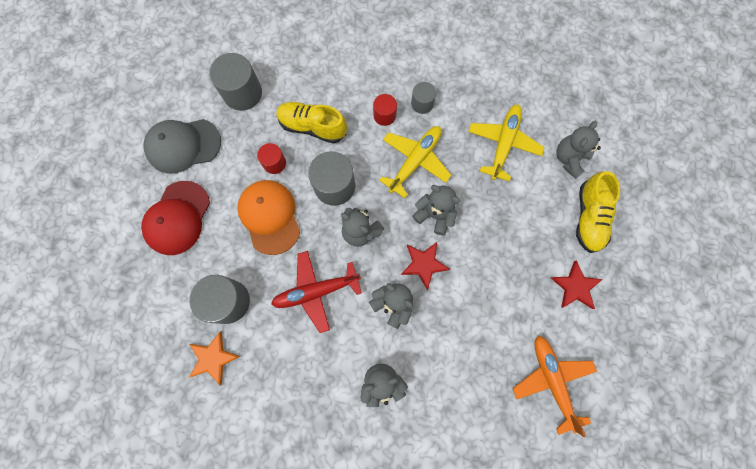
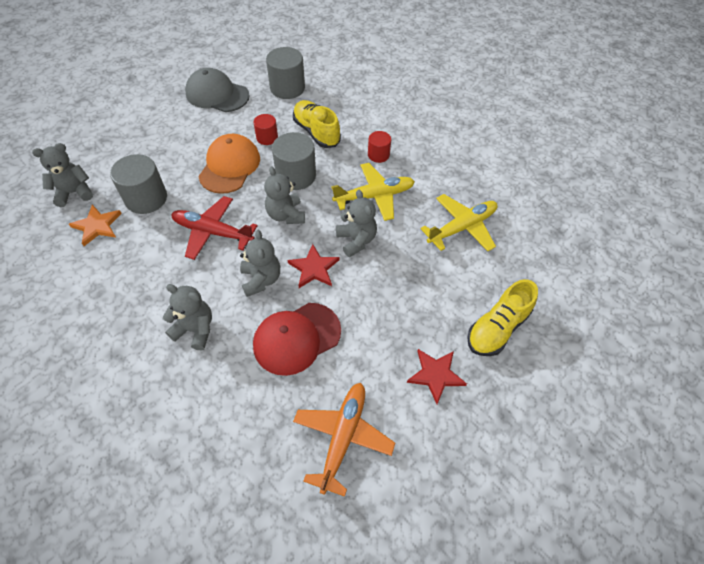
camera: 35 degrees right, 20 degrees down
(177, 218) = (168, 131): red cap -> red cap (297, 338)
(422, 103) = (416, 164): grey cylinder -> none
(569, 159) = (515, 273): grey teddy bear -> grey teddy bear (74, 192)

